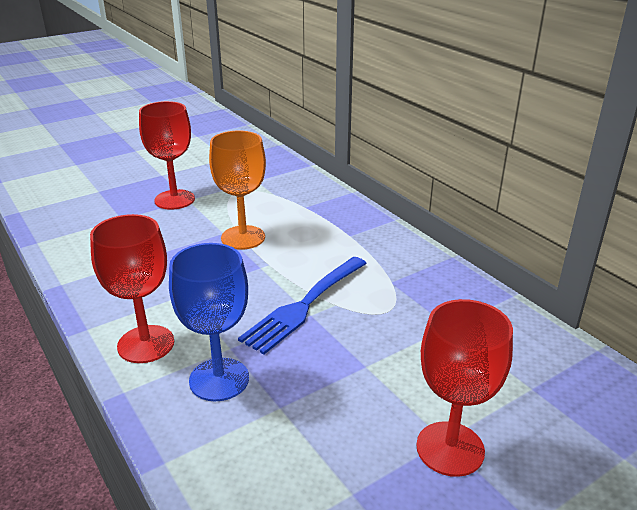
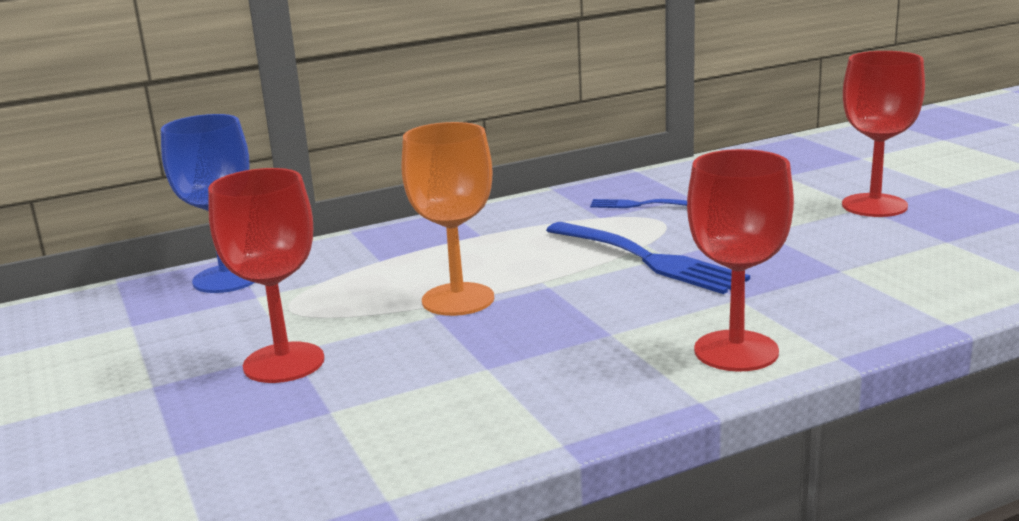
camera: 80 degrees left, 10 degrees down
(219, 379) = (802, 301): blue goblet -> blue goblet (227, 279)
(422, 299) = (639, 205): none -> blue fork

